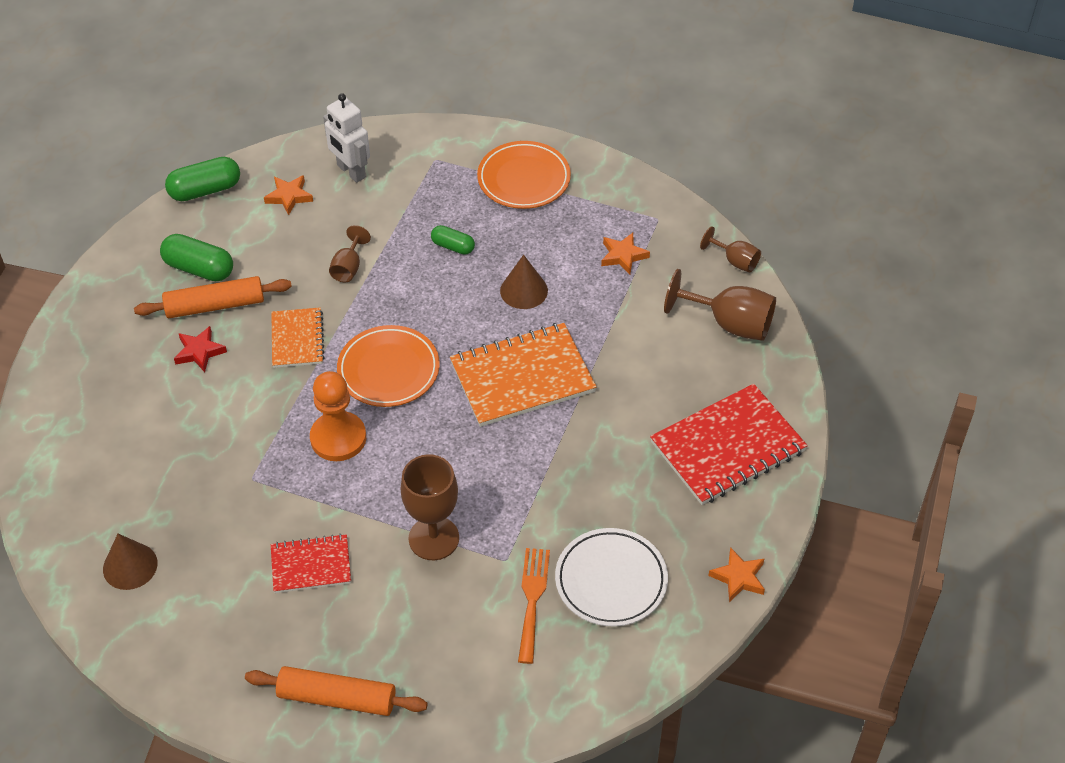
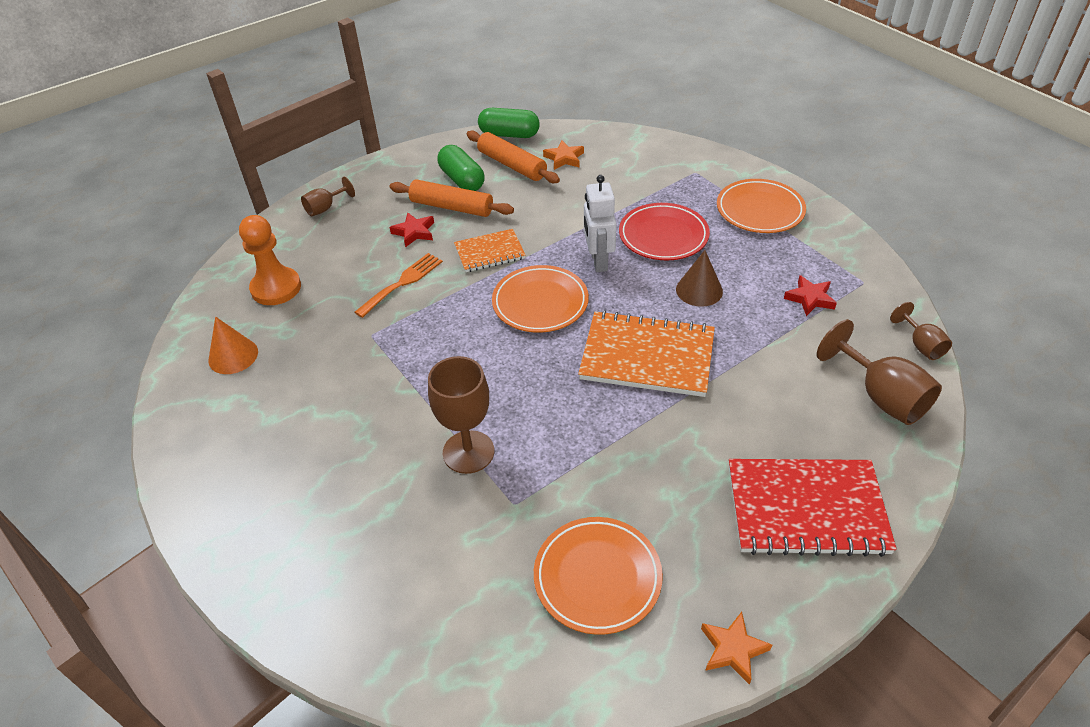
camera: 35 degrees right, 5 degrees down
(130, 566) = (233, 356): brown cone -> orange cone
(297, 339) = (489, 252): orange notebook -> orange notebook turned 45 degrees clockwise
(311, 565) = (355, 423): red notebook -> none
(337, 698) = (278, 546): orange rolling pin -> orange rolling pin (512, 165)
(338, 438) = (459, 335): orange pawn -> orange pawn (276, 288)
(348, 267) = (569, 219): brown goblet -> brown goblet (325, 208)
(351, 171) = (623, 158): white robot -> white robot (598, 261)
(453, 246) = (663, 236): green capsule -> red plate
(532, 599) = (510, 553): orange fork -> orange fork (402, 283)
(611, 580) = (597, 577): white plate -> orange plate
(623, 256) = (810, 298): orange star -> red star

